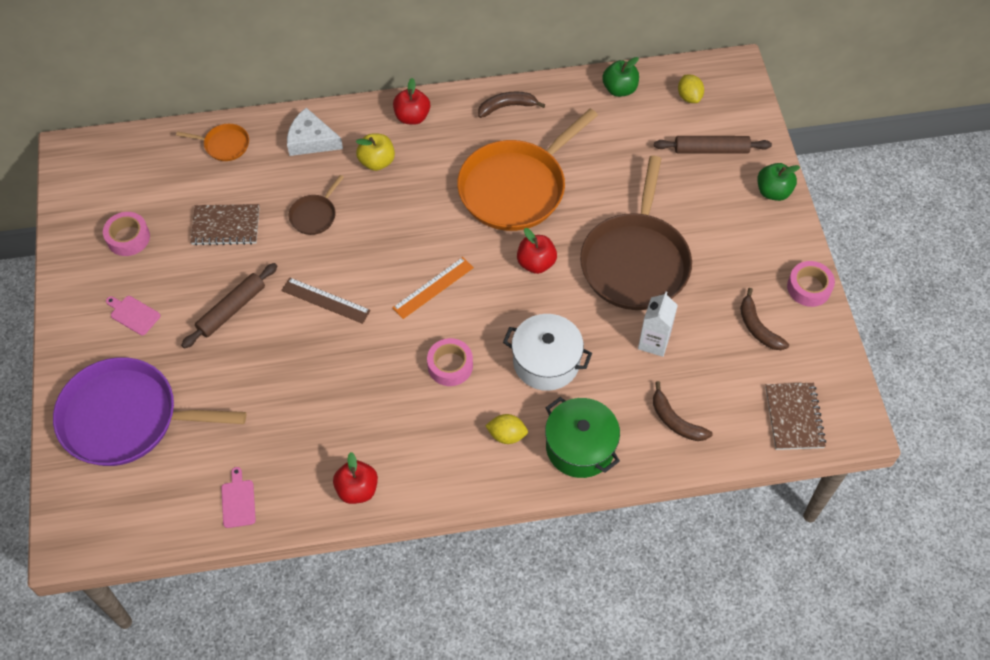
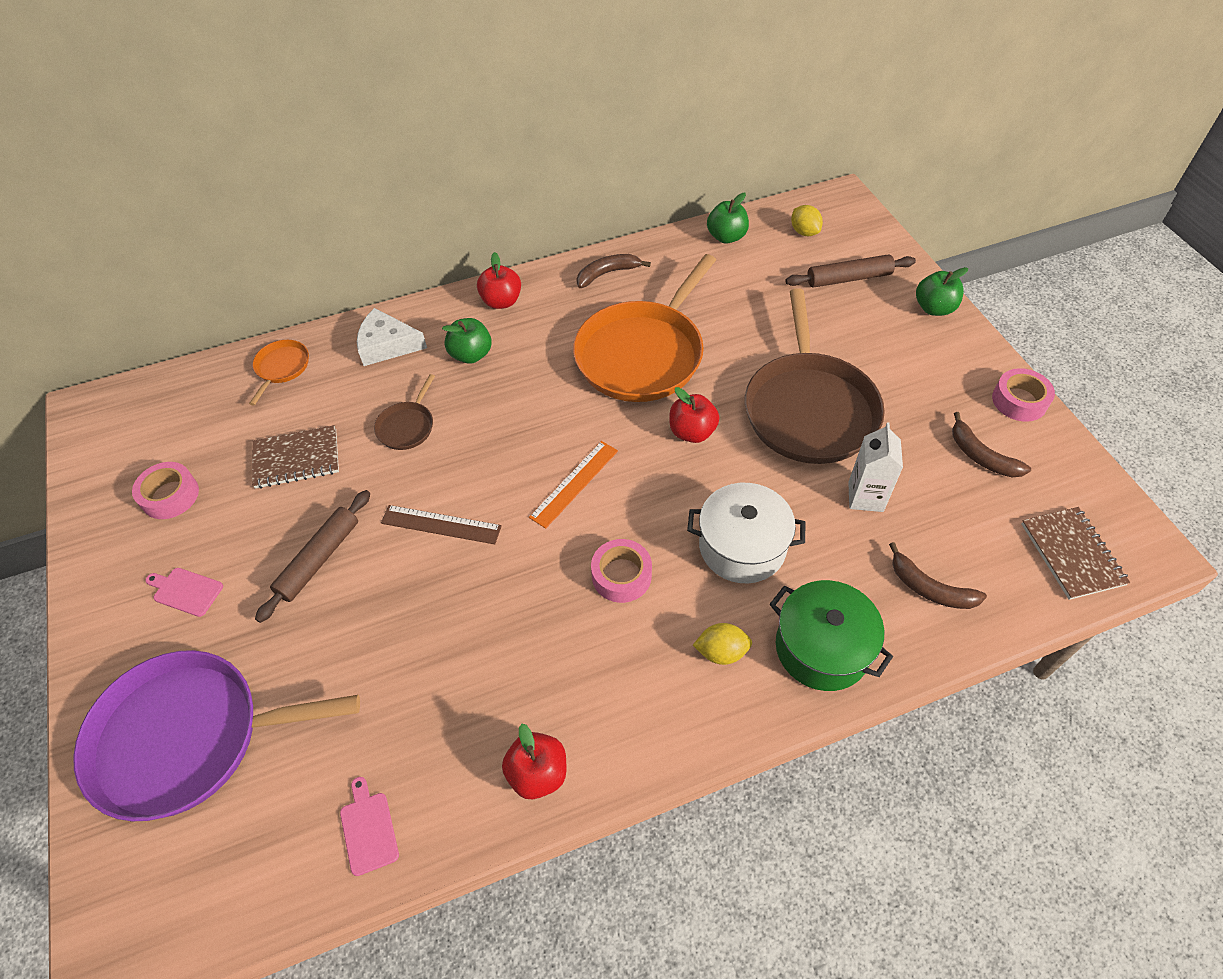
camera: 10 degrees left, 5 degrees down
(224, 145) = (281, 368): orange pan -> orange pan turned 75 degrees counterclockwise
(377, 162) = (471, 355): yellow apple -> green apple

